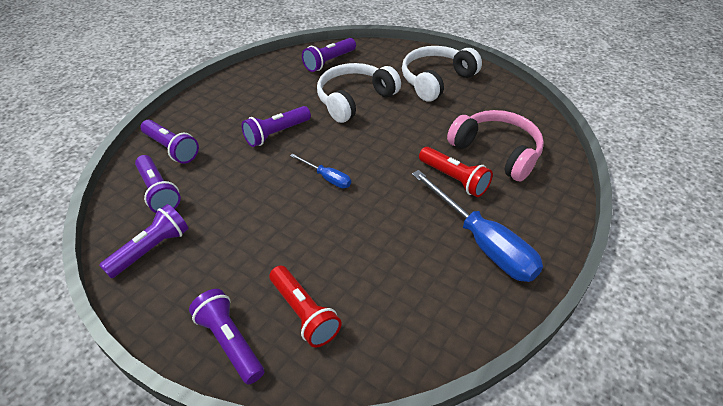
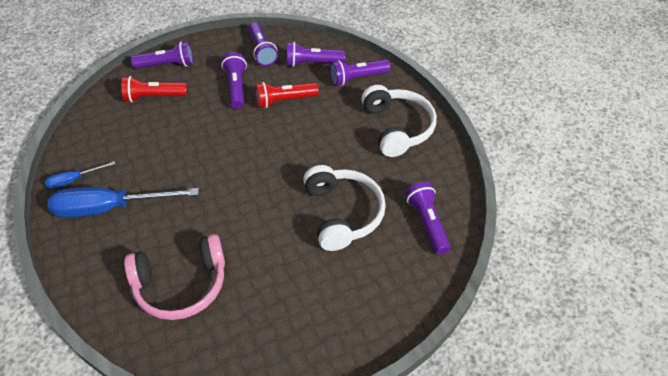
camera: 120 degrees right, 5 degrees up
(276, 133) = (331, 140): purple flashlight -> purple flashlight (236, 87)
(327, 178) = (253, 150): blue screwdriver -> blue screwdriver (74, 180)
(436, 80) = (327, 306): white headphones -> white headphones (397, 128)
(454, 179) = (180, 229): red flashlight -> red flashlight (284, 100)

